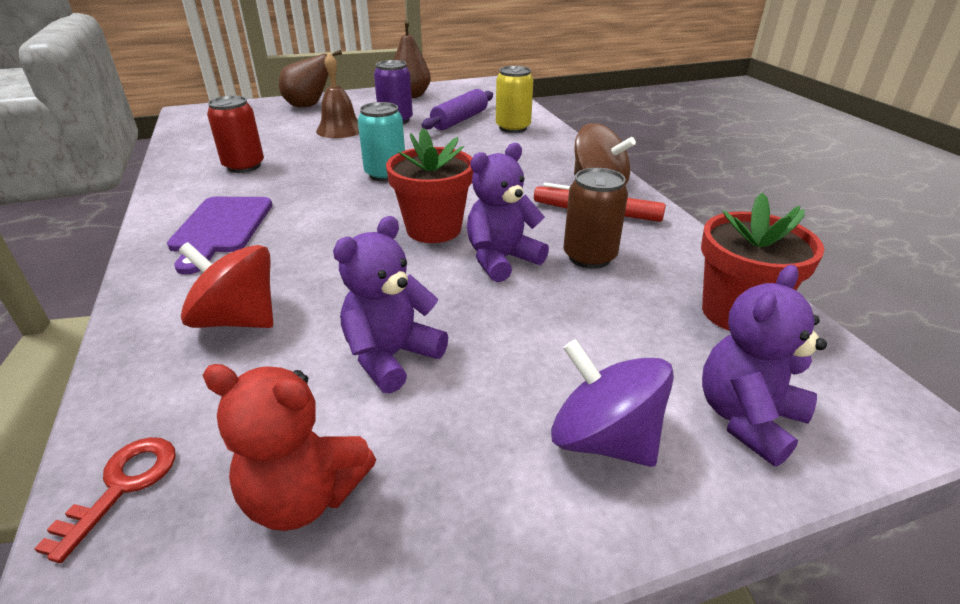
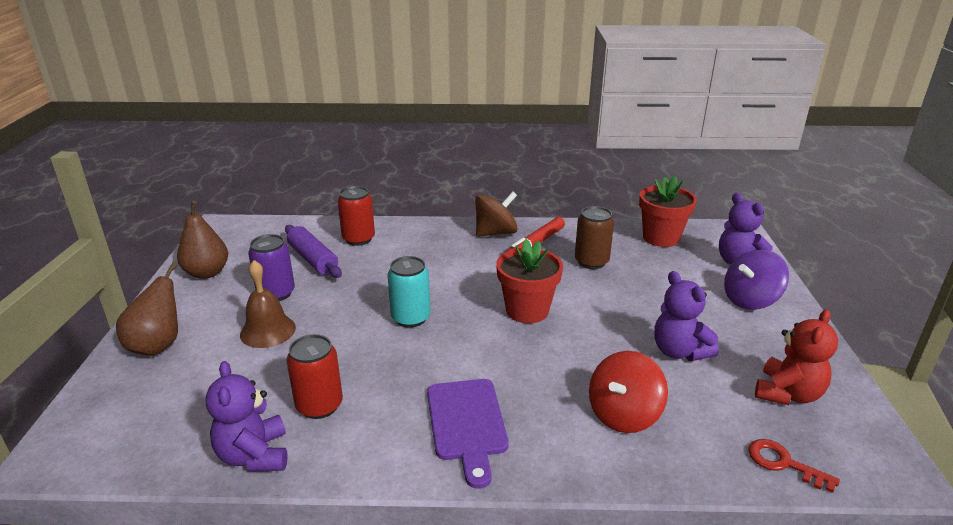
camera: 70 degrees left, 5 degrees down
(221, 228) = (467, 423): purple cutting board -> purple cutting board turned 60 degrees clockwise
(501, 260) = (582, 292): purple teddy bear -> purple teddy bear (254, 455)
(513, 128) = (358, 239): yellow can -> red can

